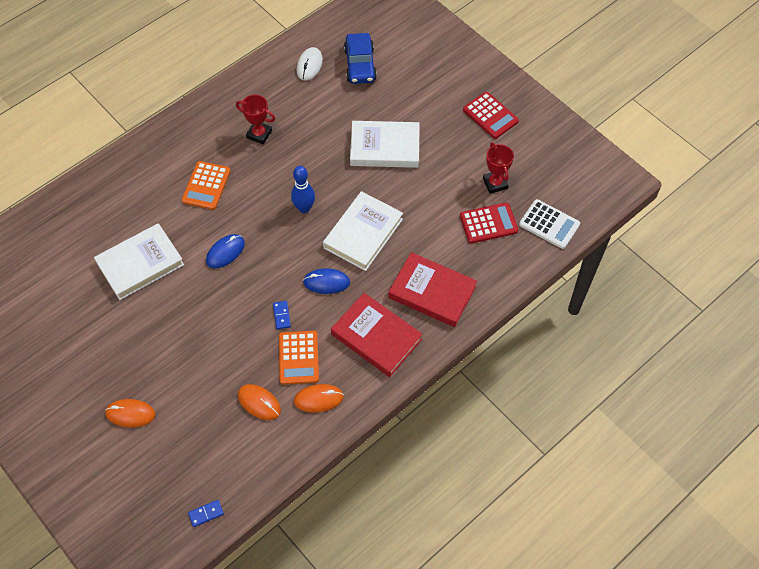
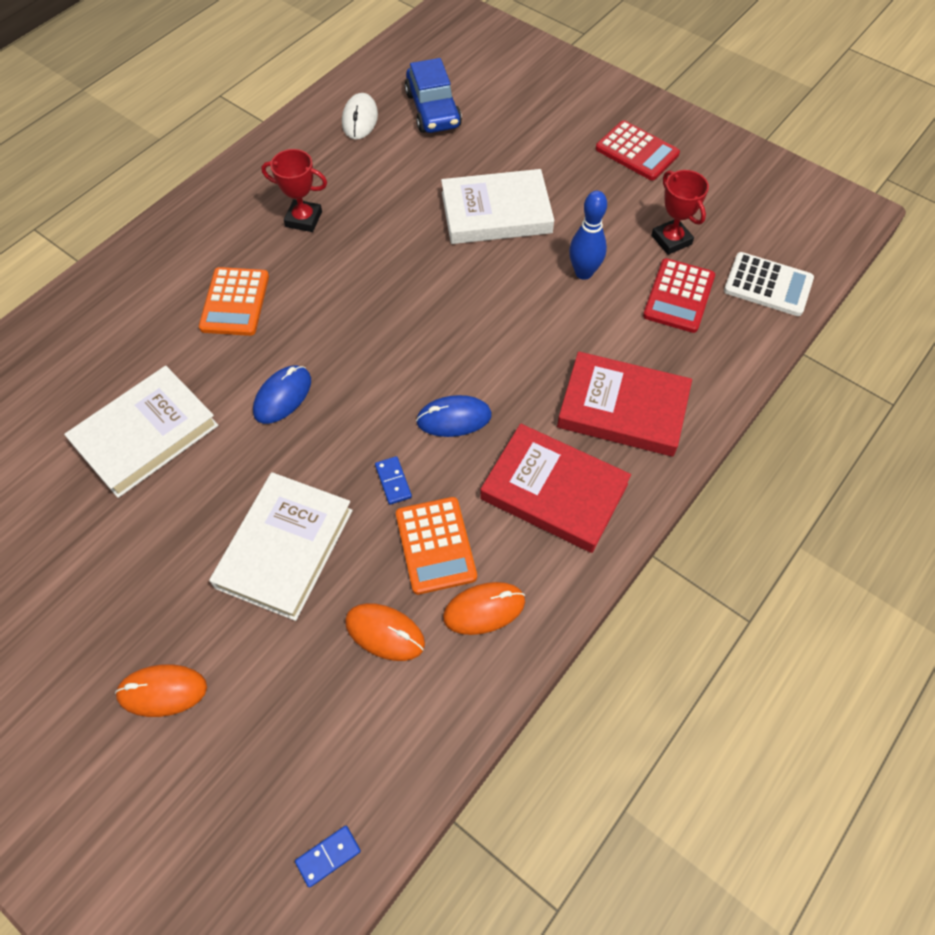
camera: 10 degrees left, 0 degrees up
(304, 208) = (394, 313): blue bowling pin -> blue bowling pin (583, 272)
(363, 233) = (494, 337): white book -> white book (285, 548)
(488, 223) = (679, 296): red calculator -> red calculator turned 135 degrees clockwise

